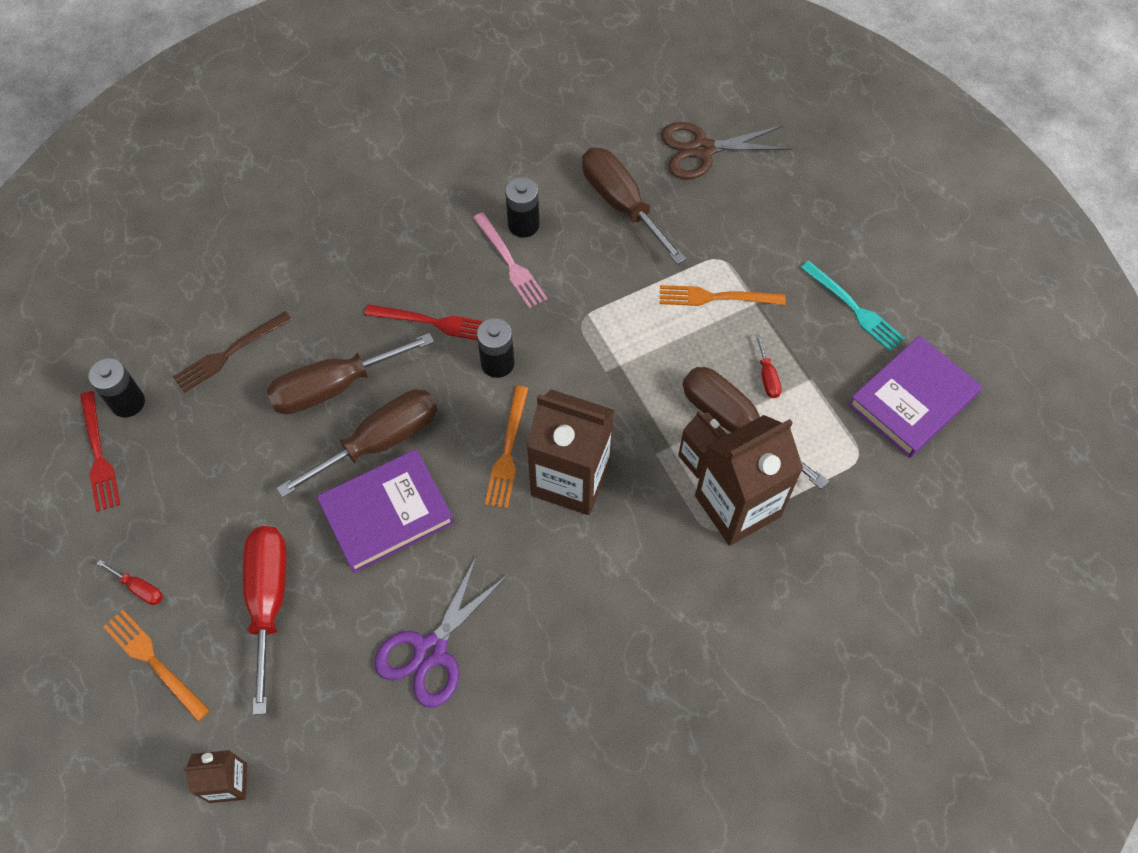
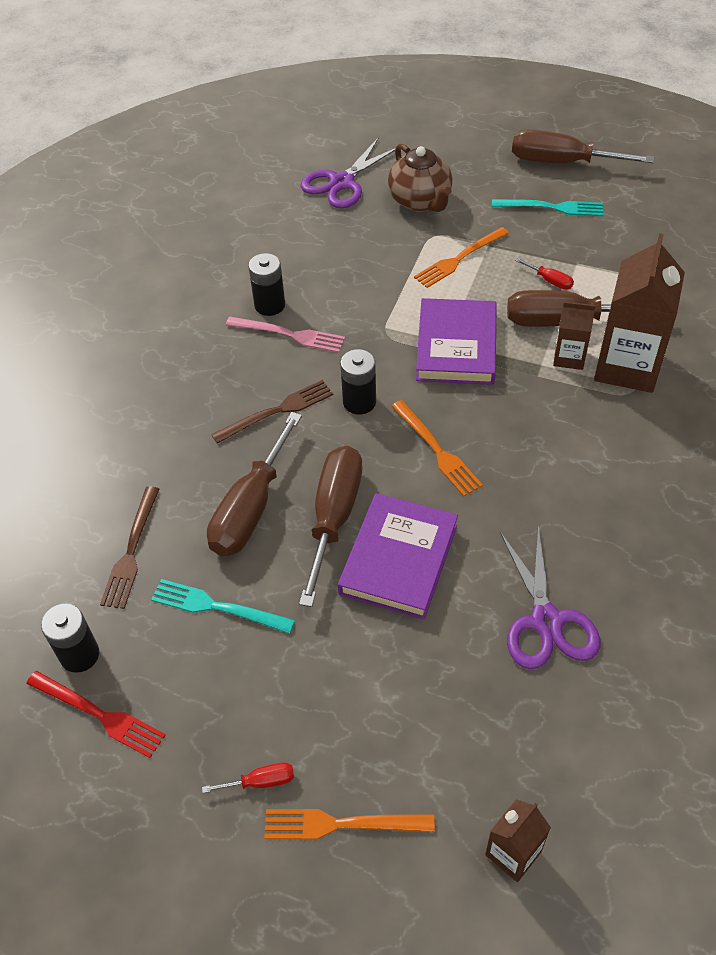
camera: 40 degrees left, 10 degrees down
(238, 442) = (217, 607): none -> turquoise fork
(269, 601) = (382, 695): red screwdriver -> none
(433, 322) = (277, 411): red fork -> brown fork
(570, 479) = (502, 434): brown carton -> none
(621, 204) = (325, 248): brown screwdriver -> brown screwdriver (561, 162)
(702, 150) = (341, 182): brown scissors -> purple scissors
(747, 217) = (420, 201): none -> brown teapot
(912, 400) = (649, 232): purple book -> purple book (456, 346)

